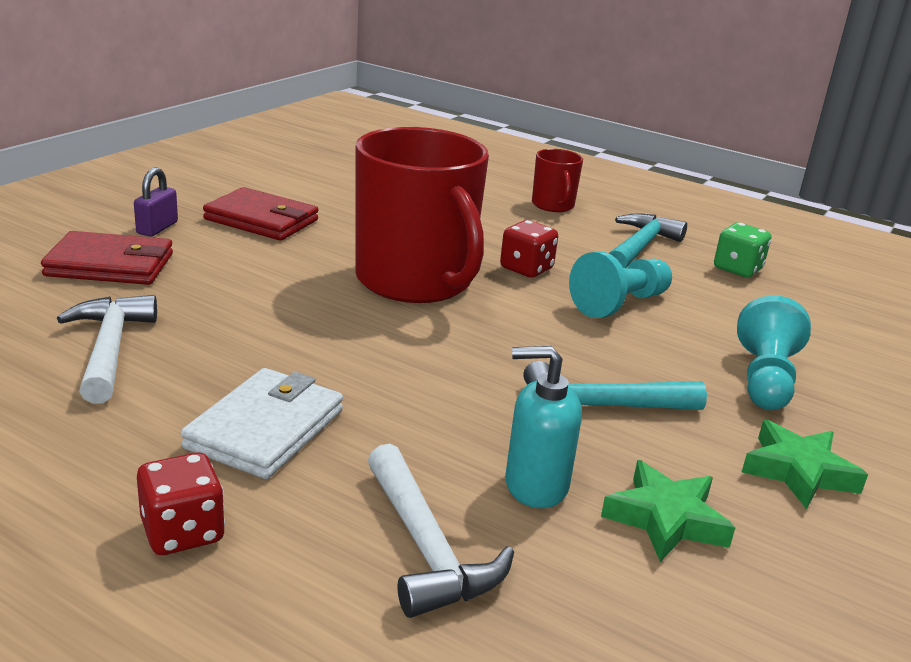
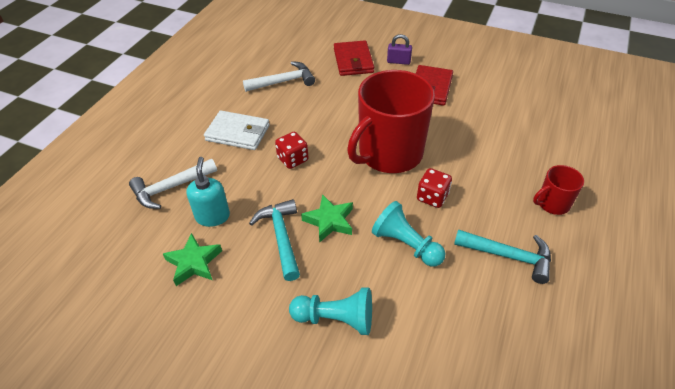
camera: 85 degrees right, 20 degrees up
(183, 532) = (175, 129): red dice -> red dice (293, 159)
(737, 269) = (506, 319): green dice -> none
(798, 471) = (239, 324): green star -> green star (329, 221)

